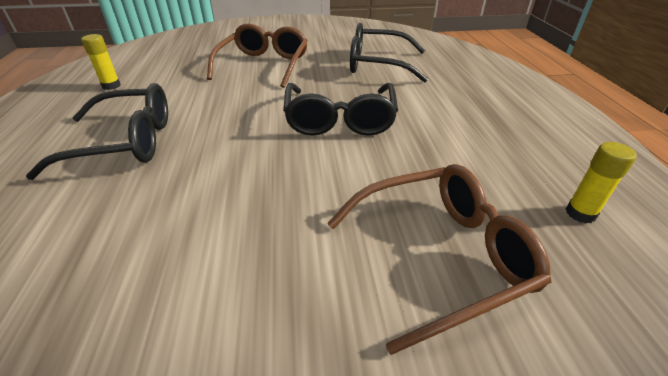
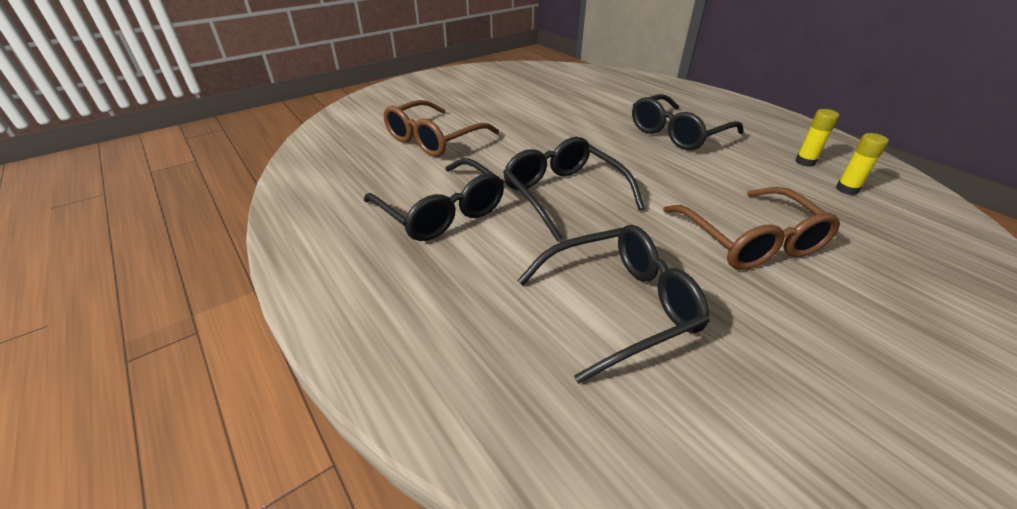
camera: 150 degrees right, 0 degrees up
(462, 137) = (442, 212): none -> black glasses
(580, 213) = (349, 178): yellow glue stick -> yellow glue stick (847, 189)

